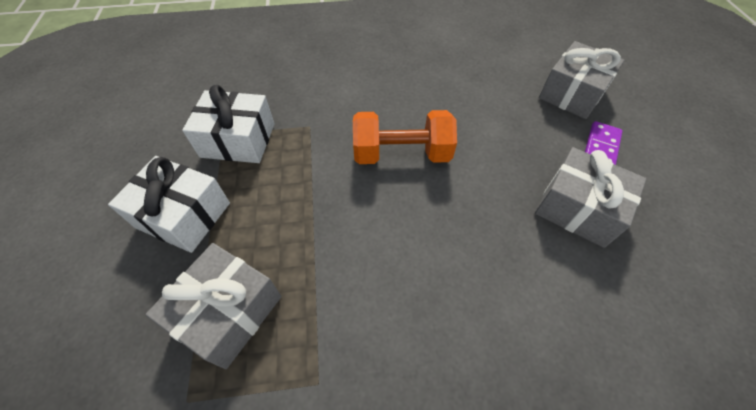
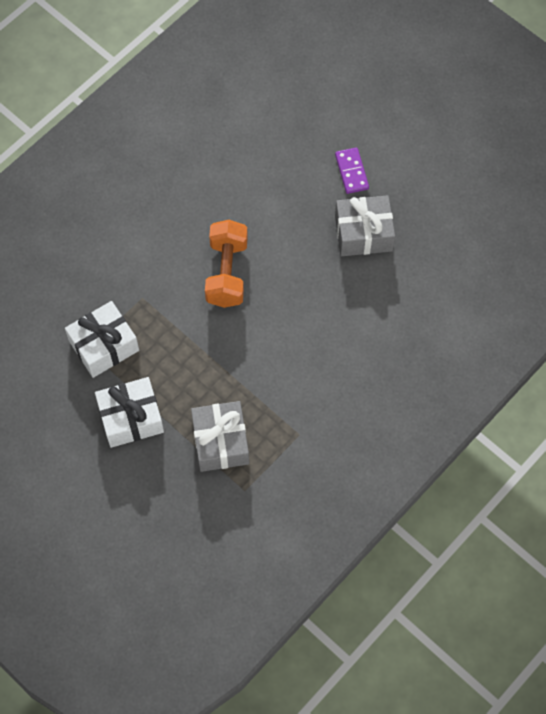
camera: 40 degrees left, 10 degrees up
(401, 154) = (227, 273): orange dumbbell -> orange dumbbell turned 45 degrees counterclockwise
(572, 93) = (304, 130): grey gift -> none

